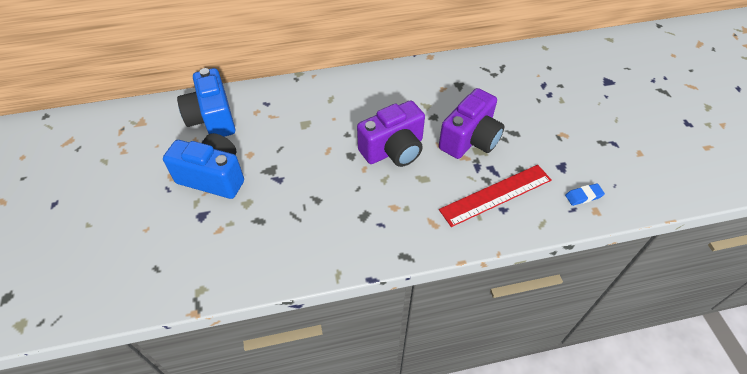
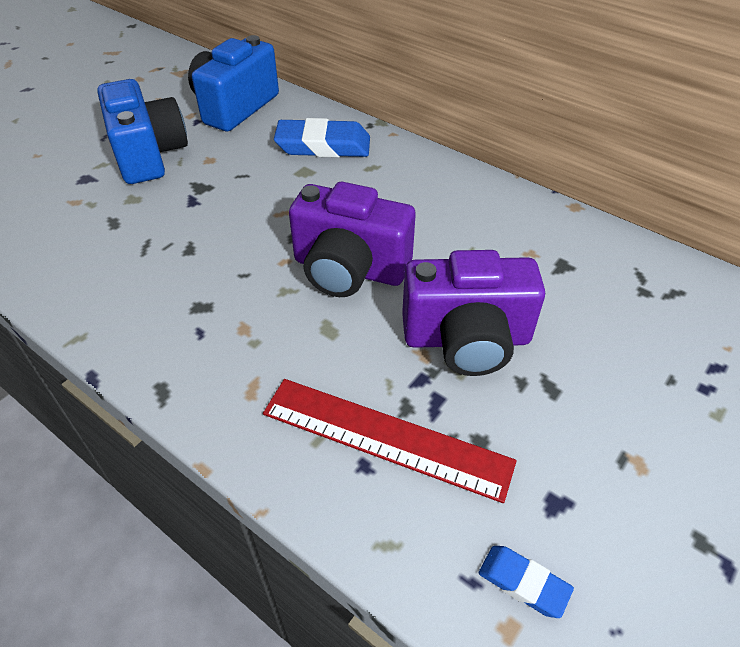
camera: 50 degrees right, 5 degrees down
(292, 105) = (323, 146): none -> blue eraser

